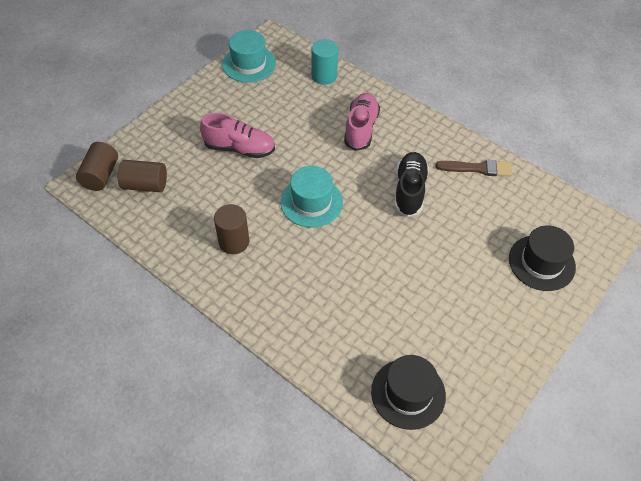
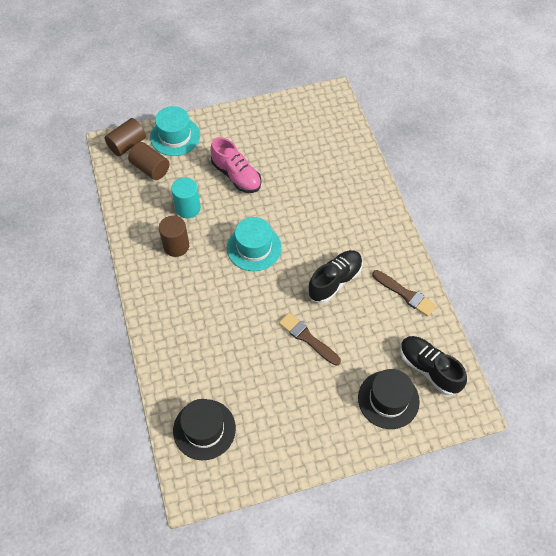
camera: 35 degrees right, 5 degrees up
(249, 64) = (298, 109): turquoise hat -> turquoise hat (175, 136)
(324, 76) = (348, 149): turquoise cylinder -> turquoise cylinder (188, 208)
(361, 129) = (340, 209): pink shoe -> none
(429, 253) = (307, 338): none -> brown brush
(550, 218) = (429, 369): none -> black shoe

